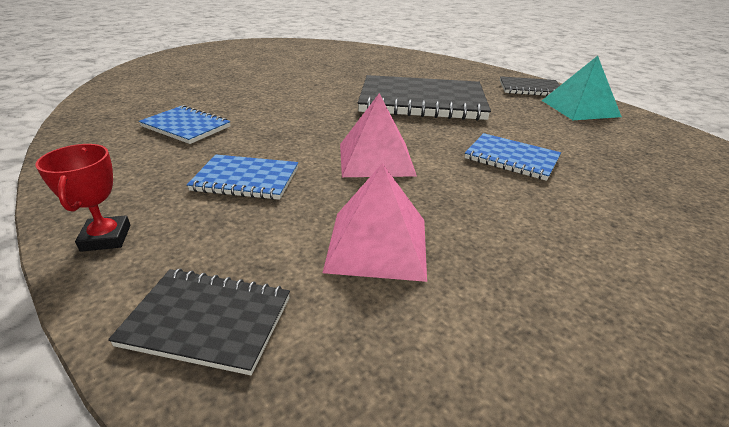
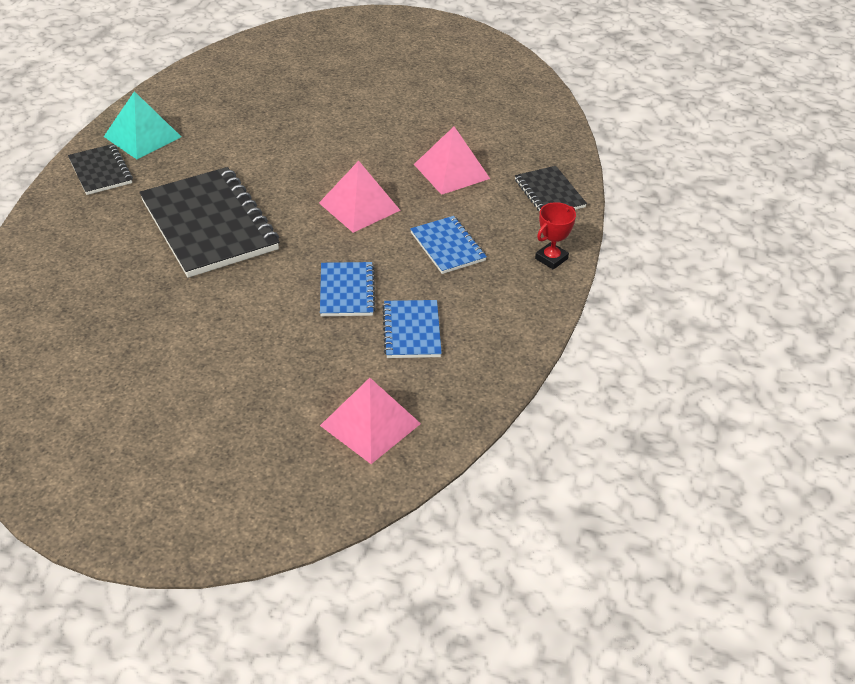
camera: 125 degrees left, 10 degrees up
(148, 93) = (370, 424): none -> pink pyramid
(511, 159) = (296, 151): blue notebook -> blue notebook (347, 291)

